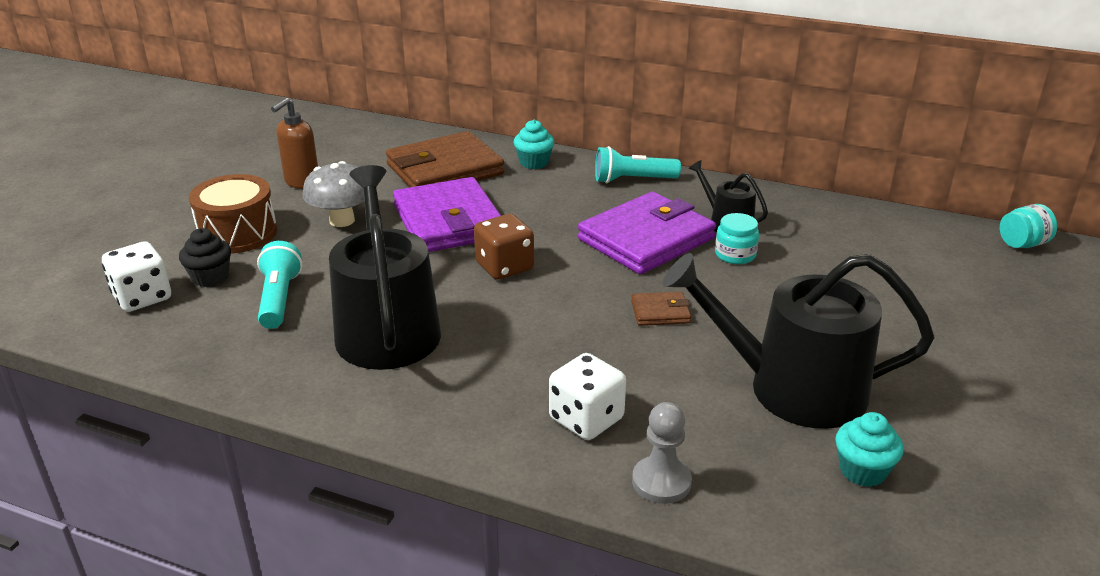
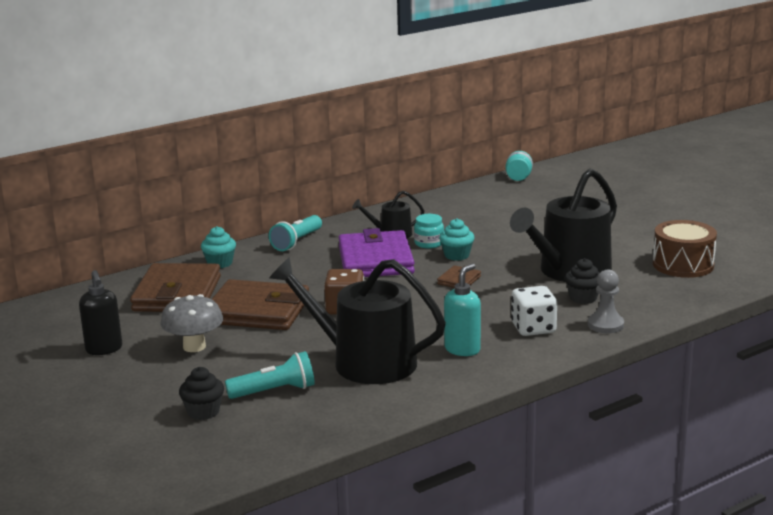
camera: 55 degrees left, 10 degrees down
(142, 297) = (193, 444): white dice -> none
(238, 233) = (149, 389): brown drum -> brown drum (683, 265)
(279, 299) = (274, 391): turquoise flashlight -> turquoise flashlight turned 135 degrees clockwise
(301, 182) = (104, 349): brown soap dispenser -> black soap dispenser
(448, 222) = (257, 311): purple wallet -> brown wallet
(475, 384) = (462, 349): none -> turquoise soap dispenser
(724, 430) = (583, 298): none -> black cupcake
(862, 471) = (647, 278): turquoise cupcake -> turquoise cupcake (456, 255)

